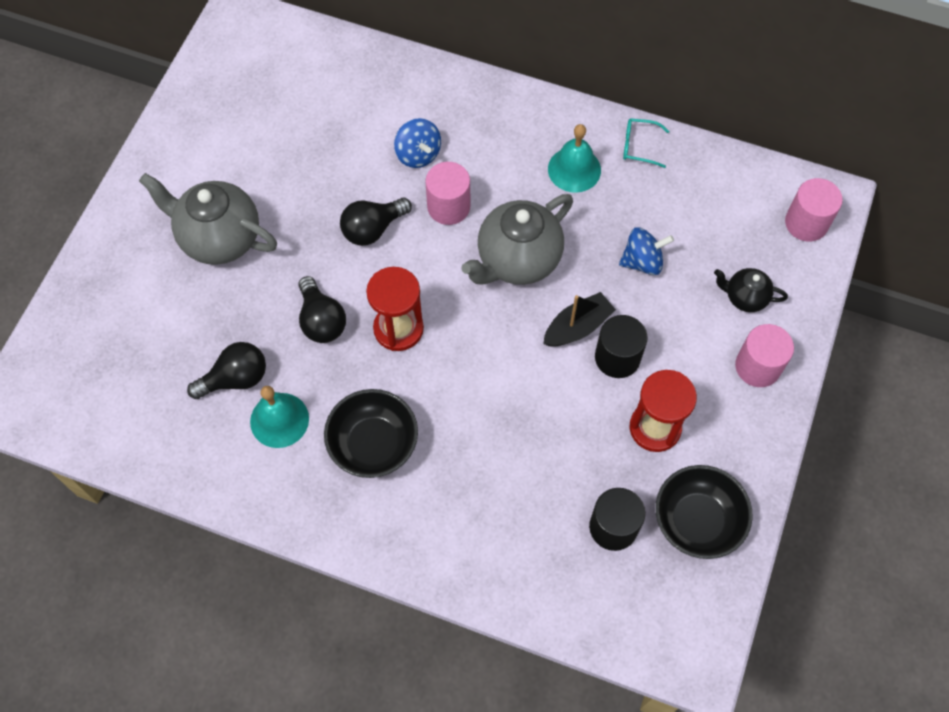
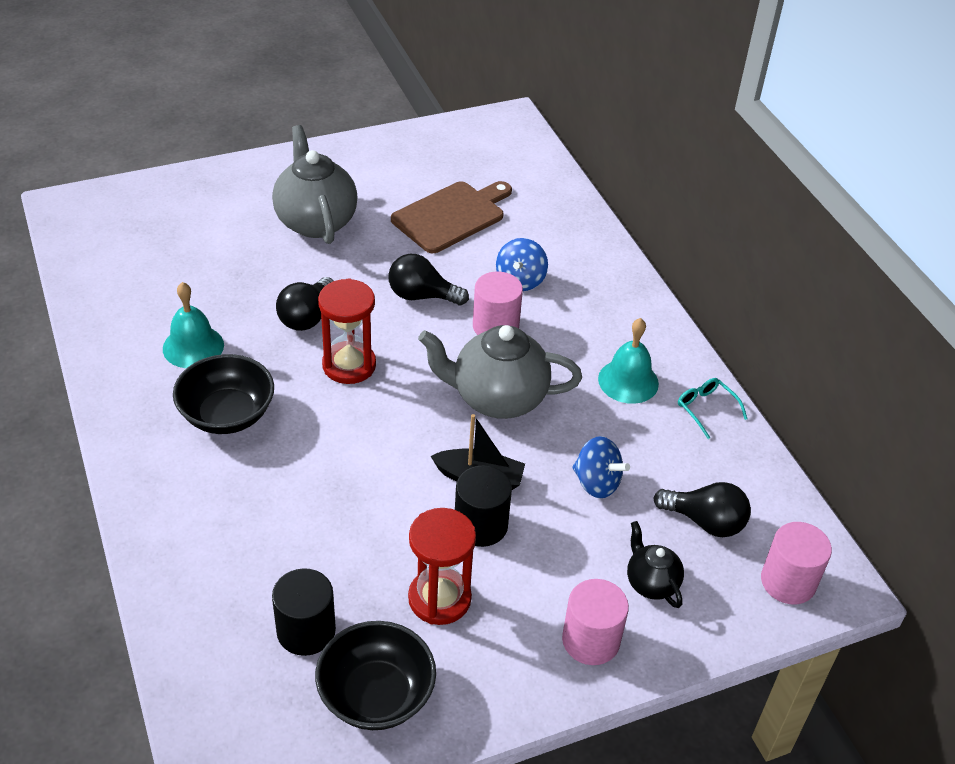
camera: 45 degrees right, 20 degrees down
(235, 378) = (204, 301): black light bulb -> black light bulb (705, 522)
(305, 143) = (451, 215): none -> brown cutting board

